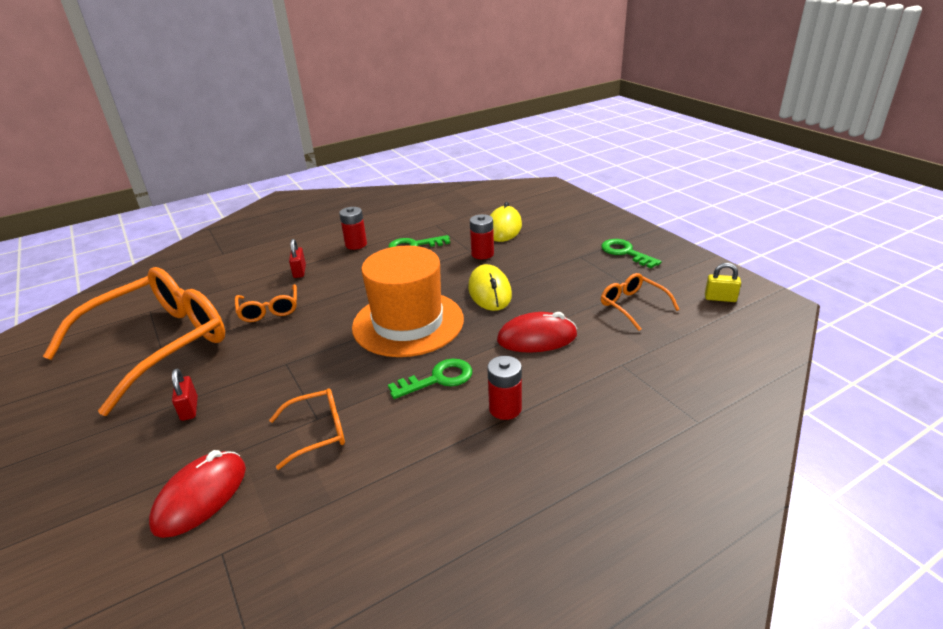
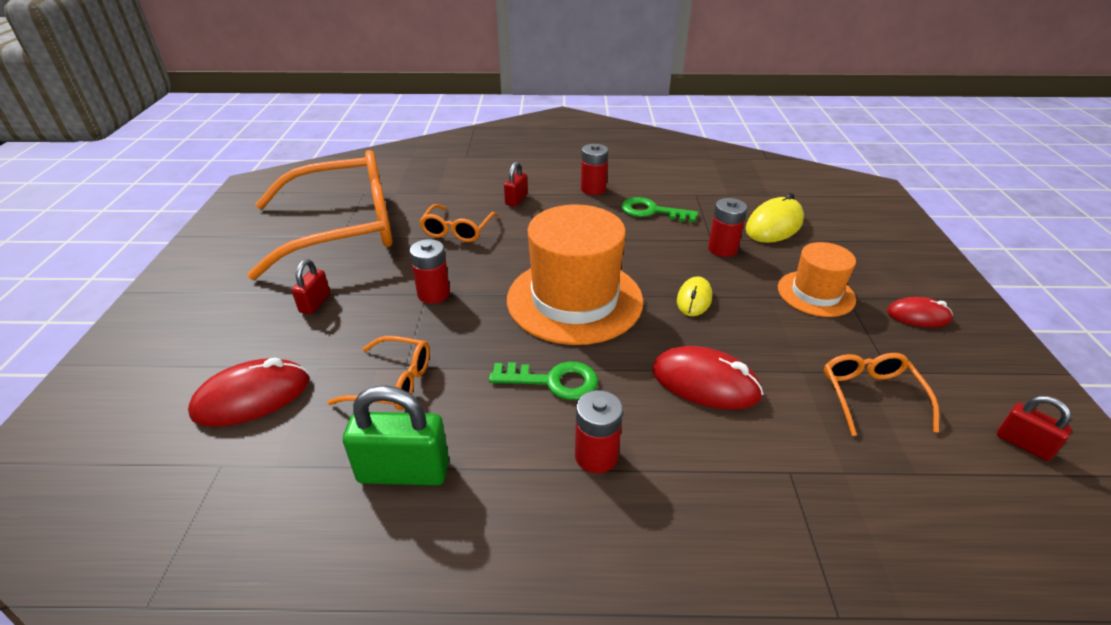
camera: 30 degrees right, 5 degrees up
(292, 361) = (433, 294): none -> red battery
(381, 481) = (404, 471): none -> green padlock
(489, 292) = (694, 299): yellow mouse -> yellow mouse, size x0.62
(561, 260) = (816, 293): none -> orange hat
(625, 252) = (918, 316): green key -> red mouse
(720, 298) = (1023, 444): yellow padlock -> red padlock

